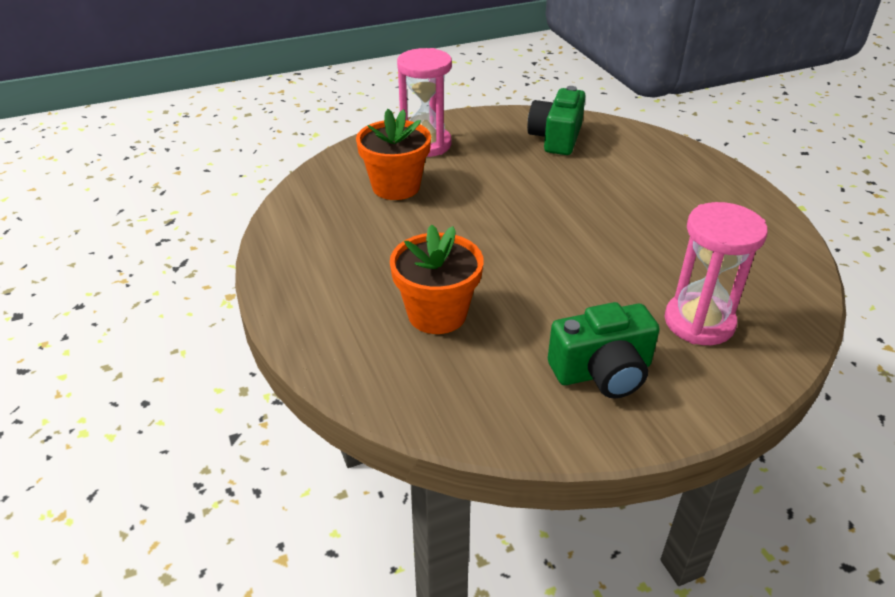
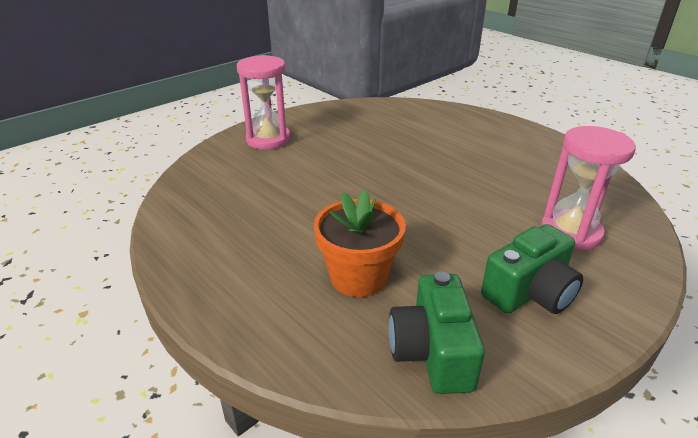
camera: 20 degrees left, 5 degrees down
(396, 187) = (260, 176): orange flower pot -> none
(556, 138) = (370, 118): green camera -> green camera (432, 352)

